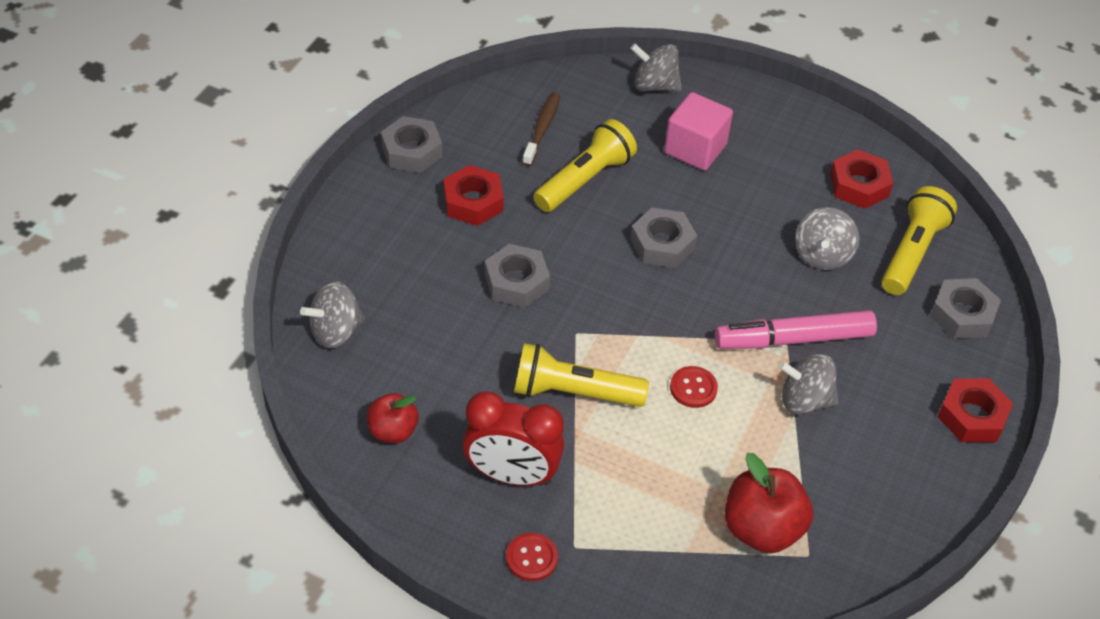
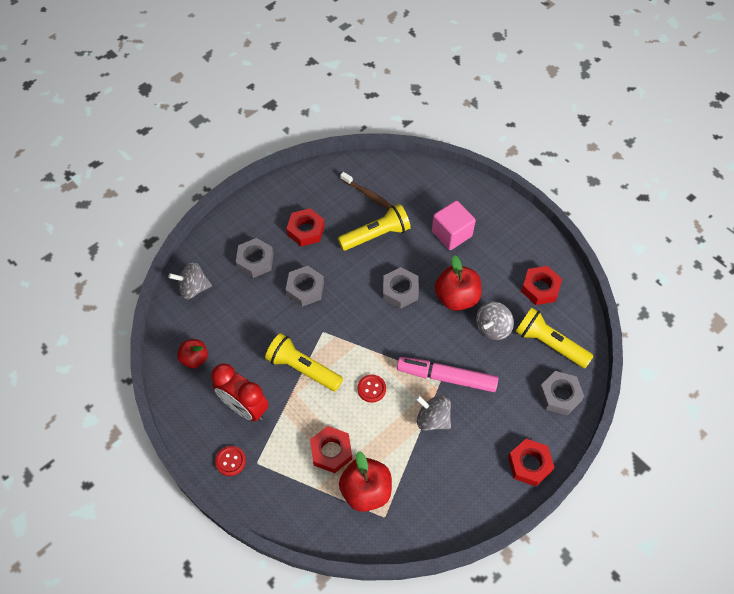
camera: 25 degrees right, 10 degrees up
(412, 151) = (287, 188): grey nut -> grey nut (255, 261)
(542, 129) = (368, 194): brown toothbrush -> brown toothbrush turned 90 degrees clockwise
(654, 85) = (448, 184): grey spinning top -> none
(680, 493) = (331, 451): none -> red nut
(749, 230) = (456, 297): none -> red apple
(912, 253) = (549, 344): yellow flashlight -> yellow flashlight turned 105 degrees counterclockwise

